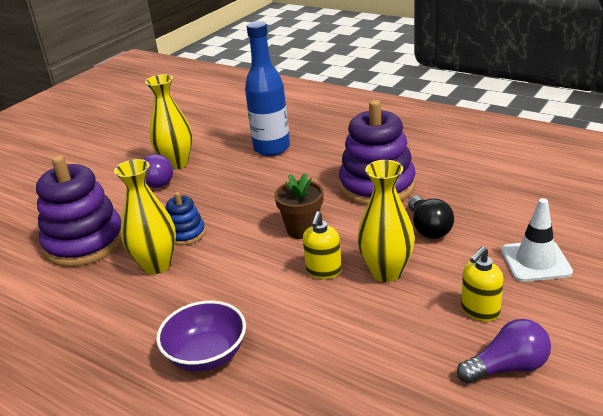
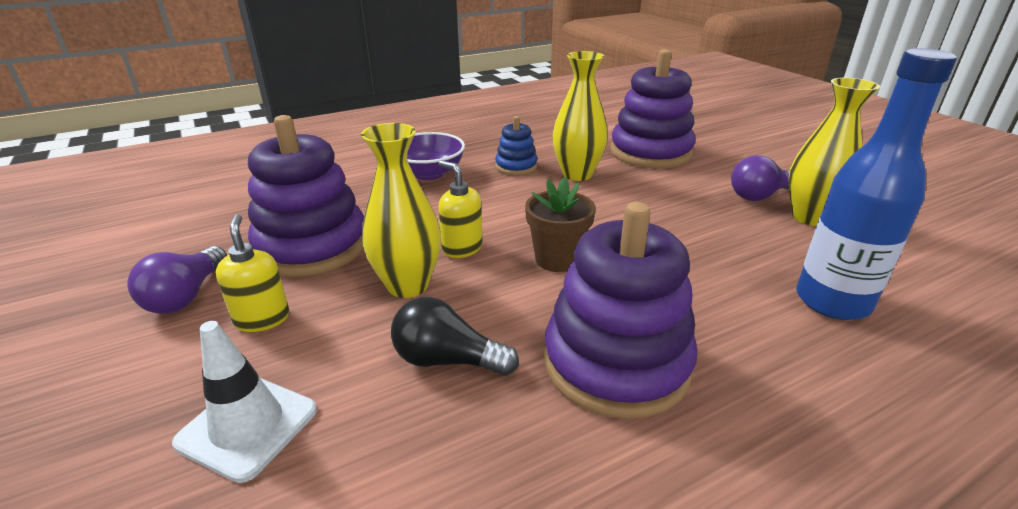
camera: 115 degrees right, 0 degrees up
(185, 234) = (620, 194): blue stacking toy -> blue stacking toy (516, 166)
(390, 347) = (312, 246): none -> purple stacking toy

